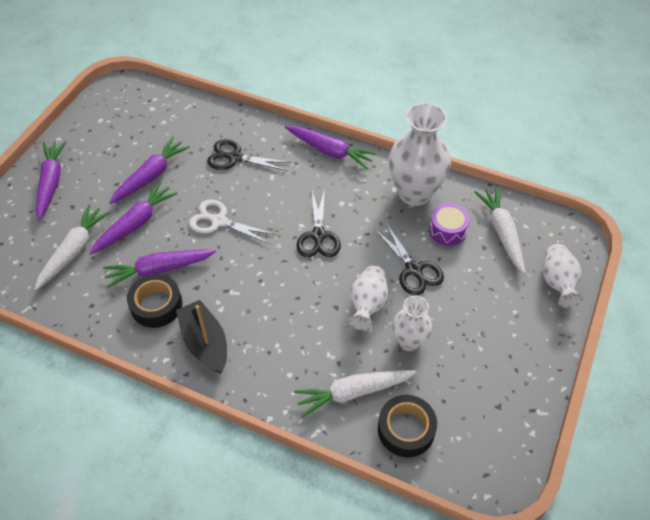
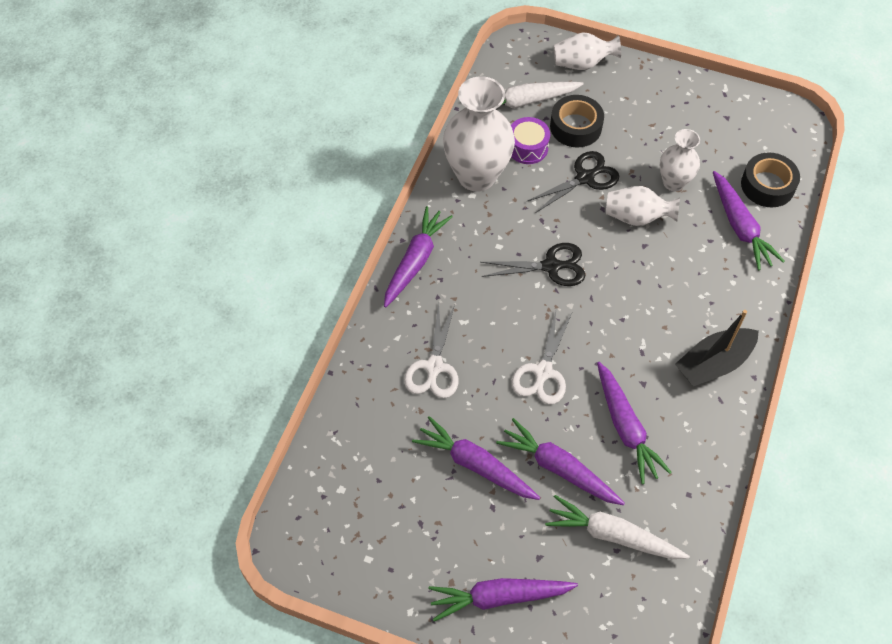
camera: 95 degrees left, 5 degrees up
(156, 305) = (675, 421): black tape -> black tape (575, 127)
(235, 157) = (434, 367): black scissors -> white scissors
(353, 392) = (740, 227): white carrot -> purple carrot

